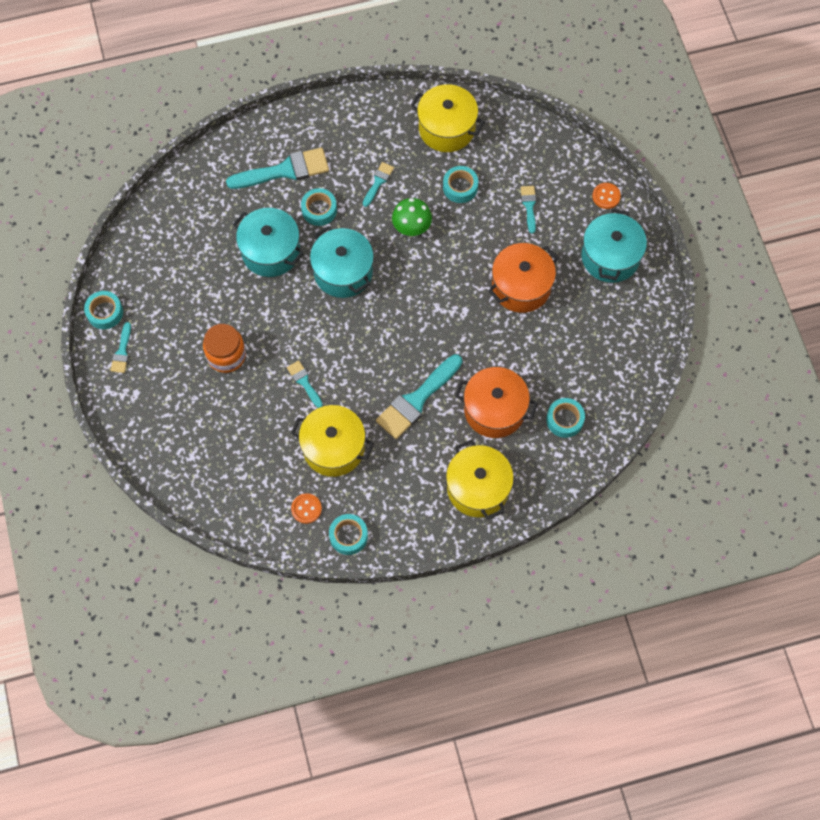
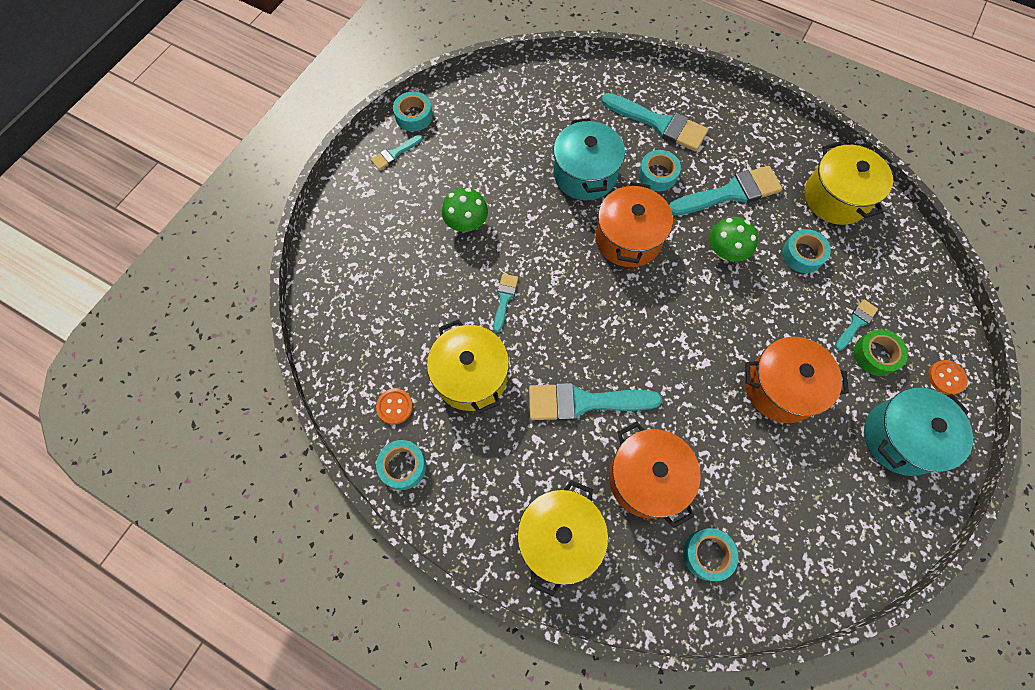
camera: 45 degrees right, 0 degrees up
(226, 355) = (466, 223): orange jar -> green mushroom
(343, 272) = (628, 239): turquoise pot -> orange pot
(378, 182) = (730, 193): turquoise brush -> turquoise brush, size x1.98
(556, 217) = (875, 355): none -> green tape

